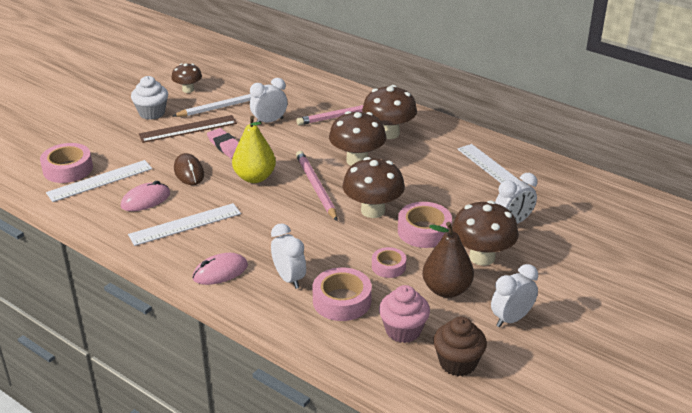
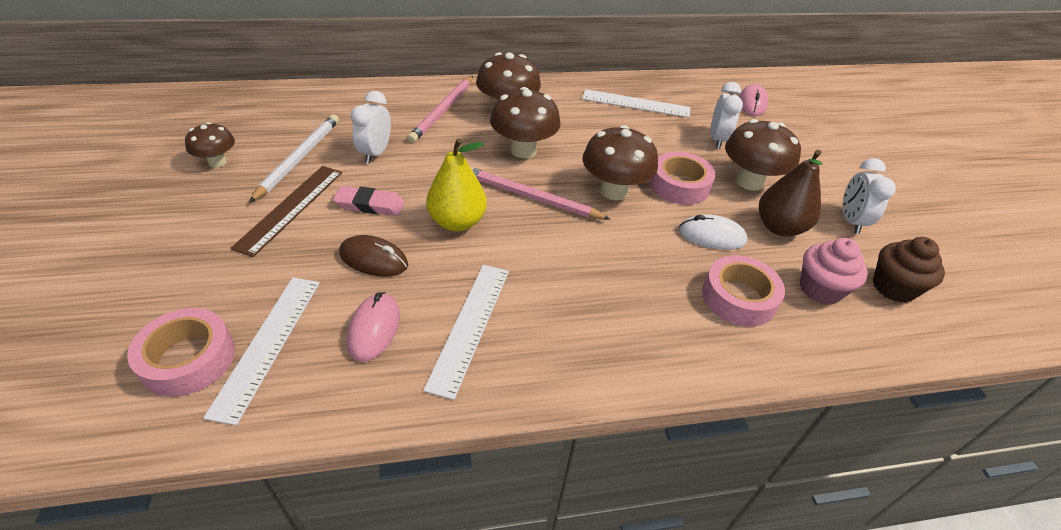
camera: 50 degrees left, 10 degrees up
(152, 113) = (209, 213): white cupcake -> none
(220, 272) = (597, 355): pink mouse -> pink mouse (752, 103)
(289, 278) = (665, 310): white clock -> none
(388, 266) = (711, 236): pink tape -> white mouse

